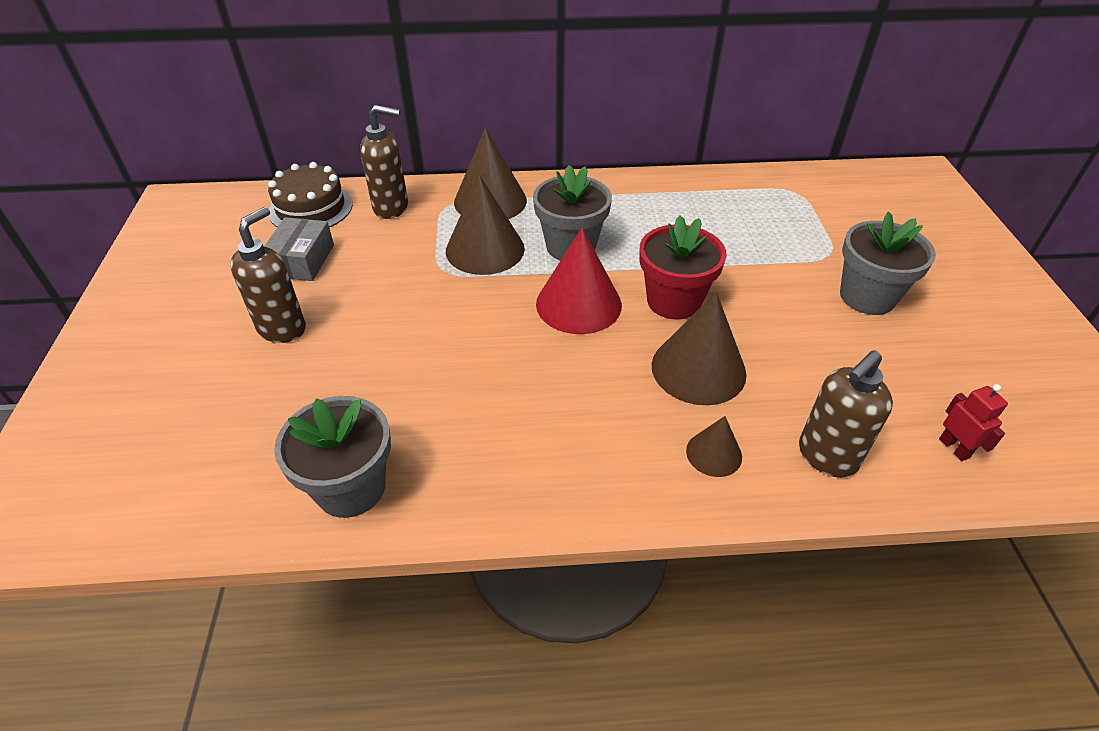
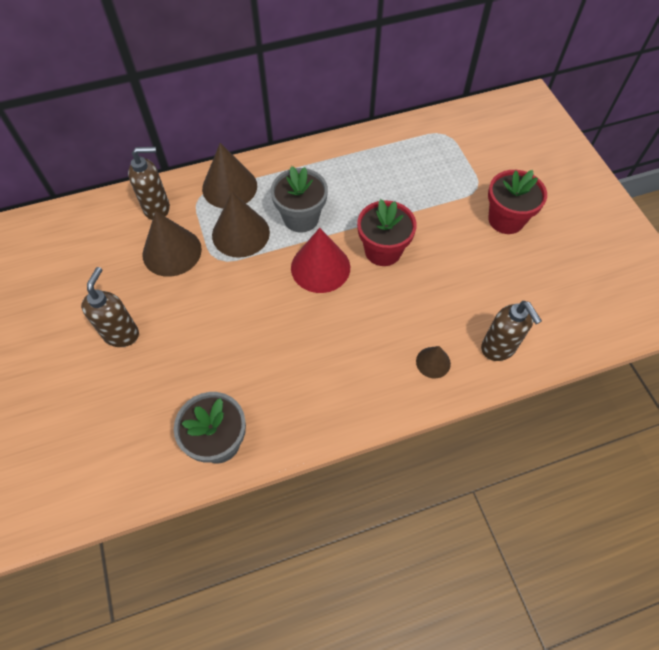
camera: 15 degrees left, 15 degrees up
(302, 260) = (109, 272): grey box -> none
(311, 208) = (95, 222): brown cake -> none
(698, 369) = (411, 302): brown cone -> brown cone (172, 251)
(826, 457) = (498, 348): brown soap dispenser -> brown soap dispenser turned 60 degrees counterclockwise
(867, 297) = (506, 219): grey flower pot -> red flower pot
(954, 448) = (569, 324): red robot -> none

